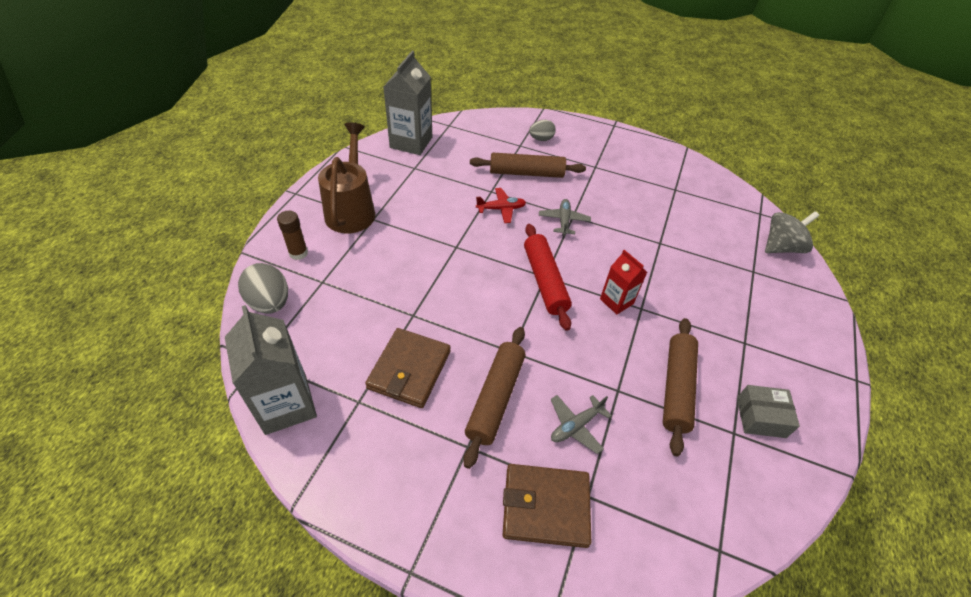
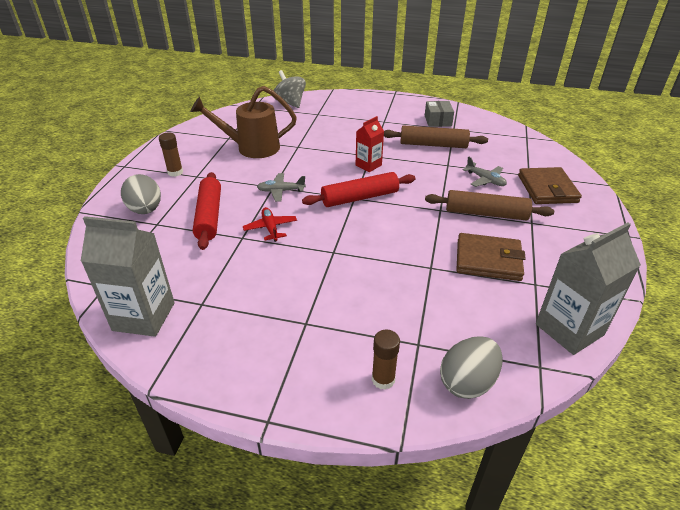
camera: 95 degrees left, 10 degrees down
(351, 209) = (292, 347): brown watering can -> brown watering can (251, 148)
(526, 173) = (209, 216): brown rolling pin -> red rolling pin
(541, 139) = (145, 210): grey egg -> grey egg, size x1.58
(602, 154) = (175, 172): none -> brown glue stick

